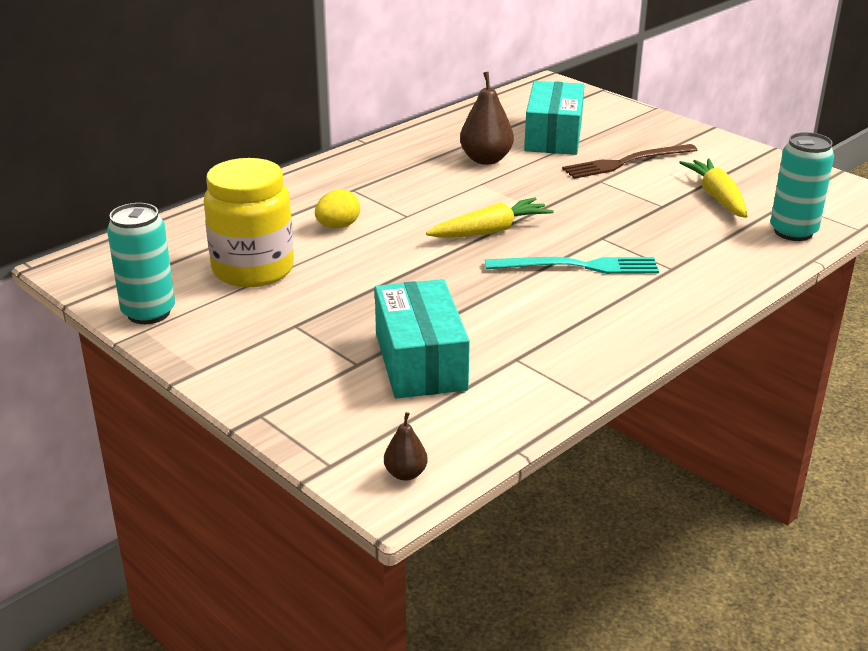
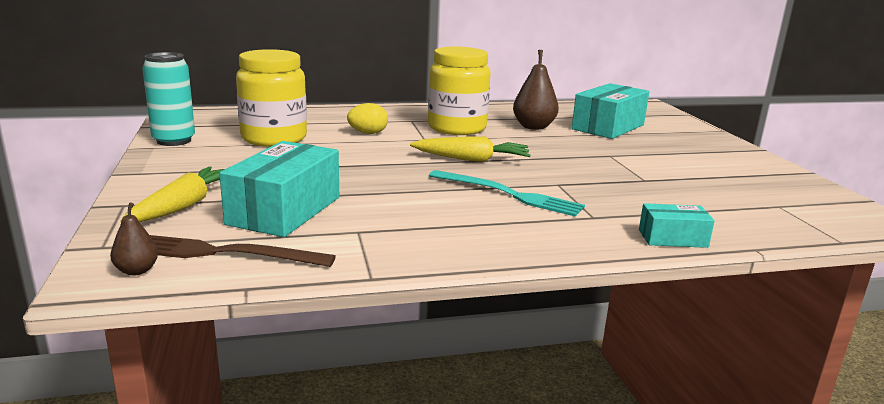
camera: 30 degrees right, 10 degrees down
(415, 187) = (457, 128): none -> yellow jar
(626, 162) = (649, 151): brown fork -> brown fork (223, 253)
(717, 197) = (707, 186): yellow carrot -> yellow carrot (184, 205)
(750, 270) = (672, 238): none -> turquoise box
(793, 232) = (758, 225): turquoise can -> none

